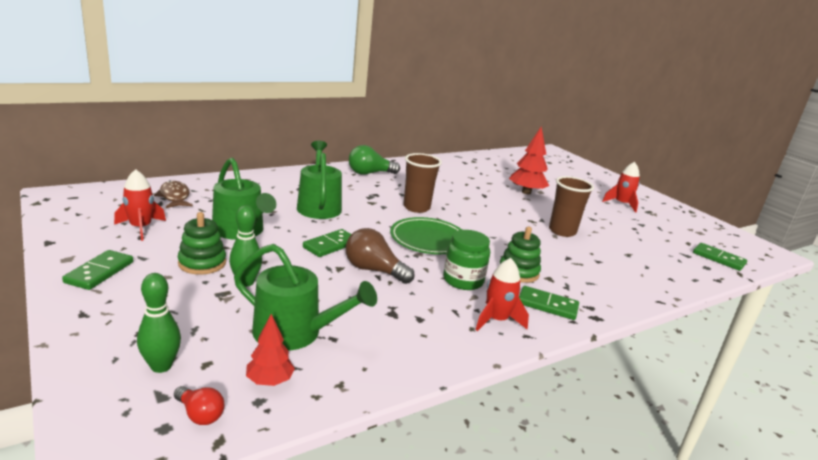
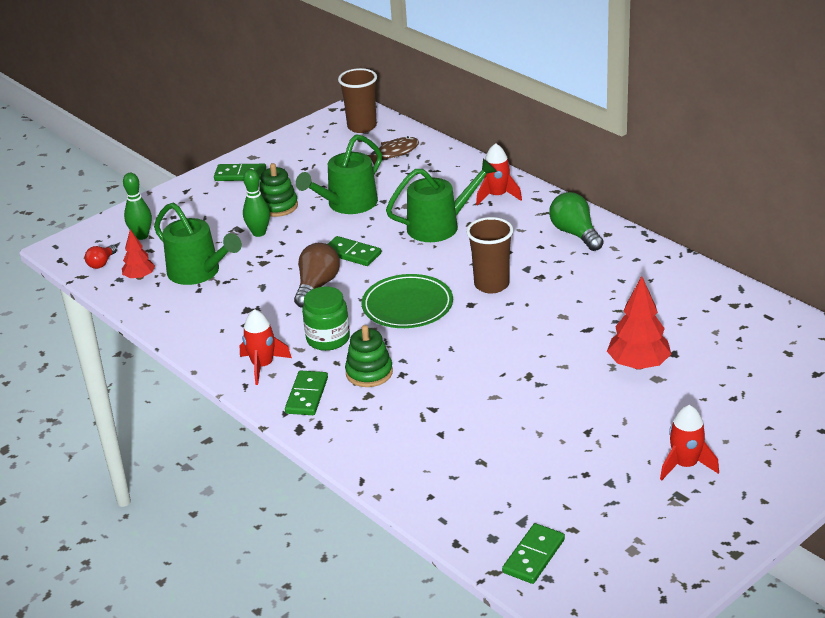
camera: 85 degrees right, 10 degrees up
(141, 228) = (320, 162): red rocket -> red rocket (497, 196)
(294, 333) = (198, 272): green watering can -> green watering can turned 60 degrees counterclockwise
(562, 231) = (513, 402): brown cup -> brown cup (362, 127)

